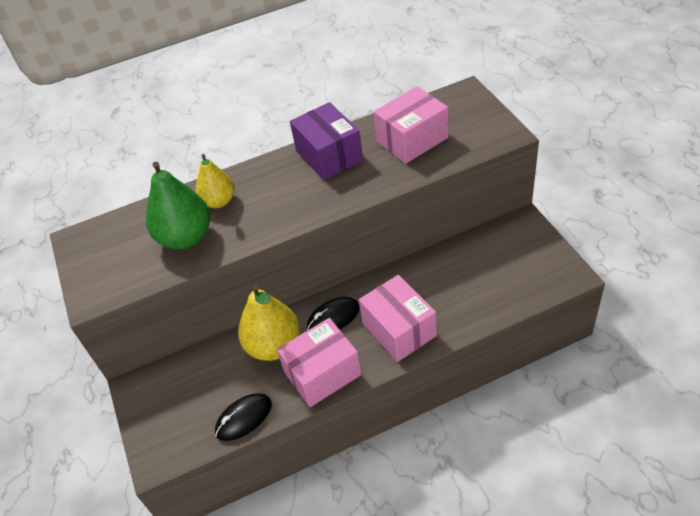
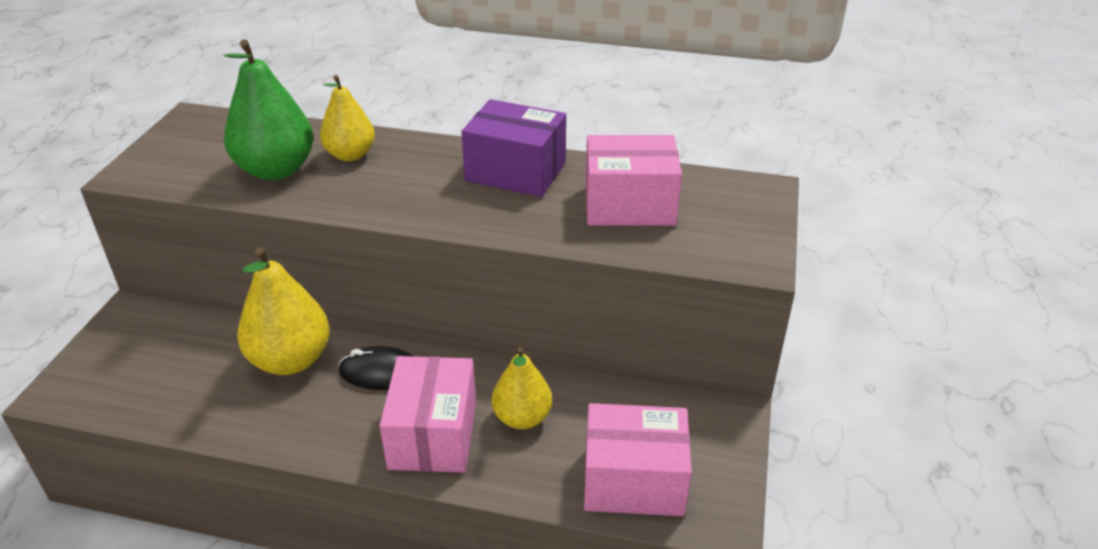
camera: 30 degrees right, 10 degrees down
(244, 418) = (173, 412): black mouse -> none
(322, 373) = (299, 423): pink box -> pink box (634, 480)
(329, 155) = (516, 171): purple box -> purple box turned 75 degrees counterclockwise
(432, 291) = (522, 418): none -> yellow pear

